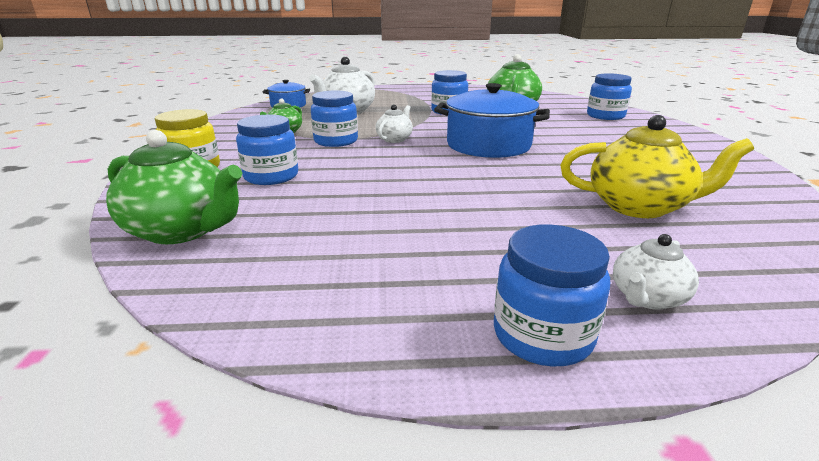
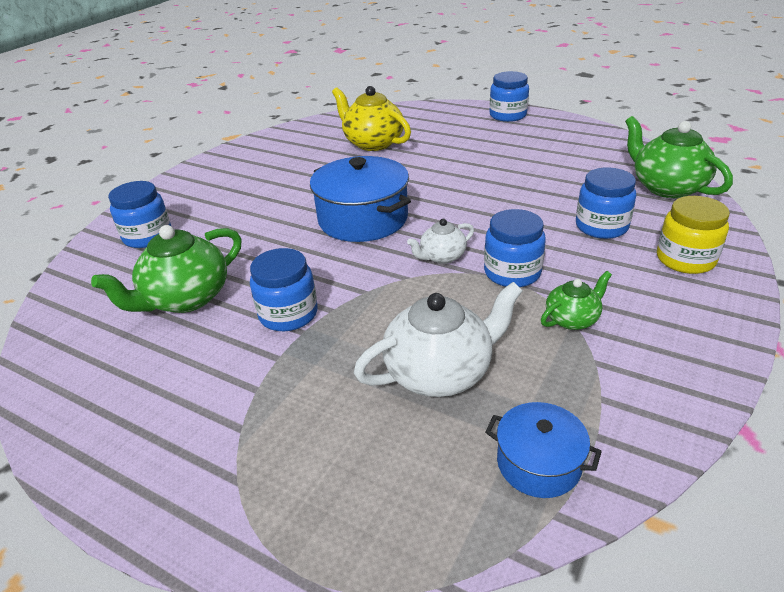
camera: 145 degrees left, 10 degrees up
(647, 297) = (452, 116): white teapot -> none

